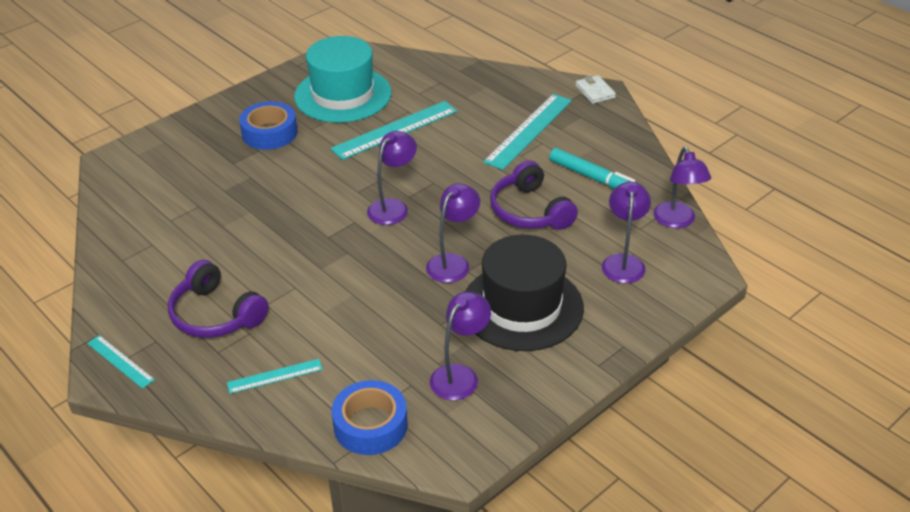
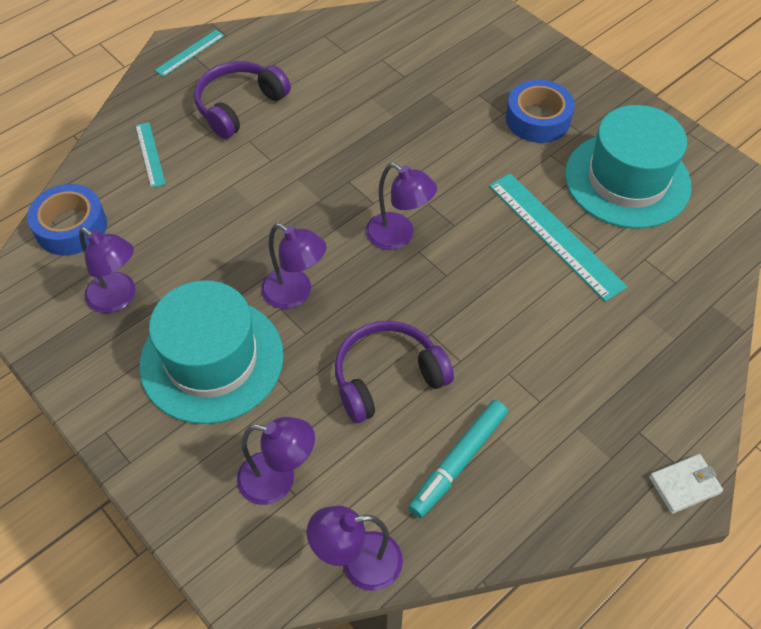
camera: 90 degrees right, 15 degrees up
(522, 307) = (212, 360): black hat -> turquoise hat
(528, 130) = (568, 386): turquoise ruler -> none

